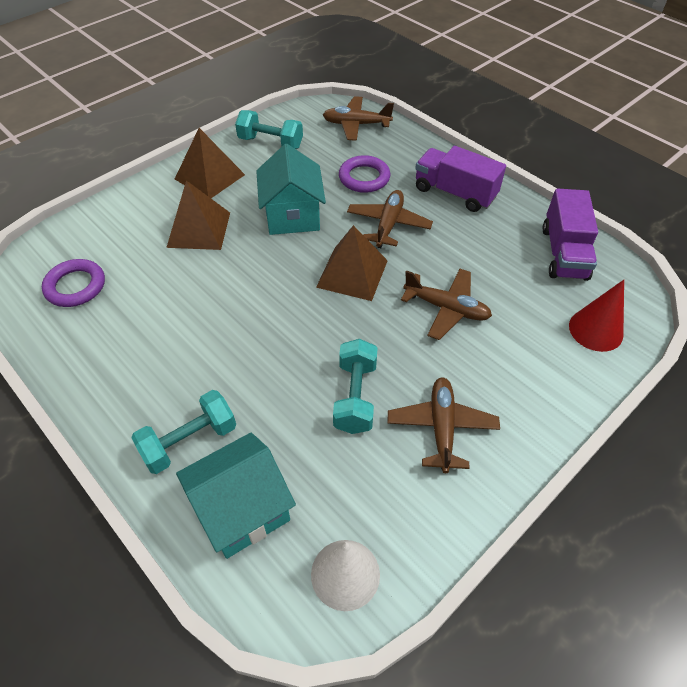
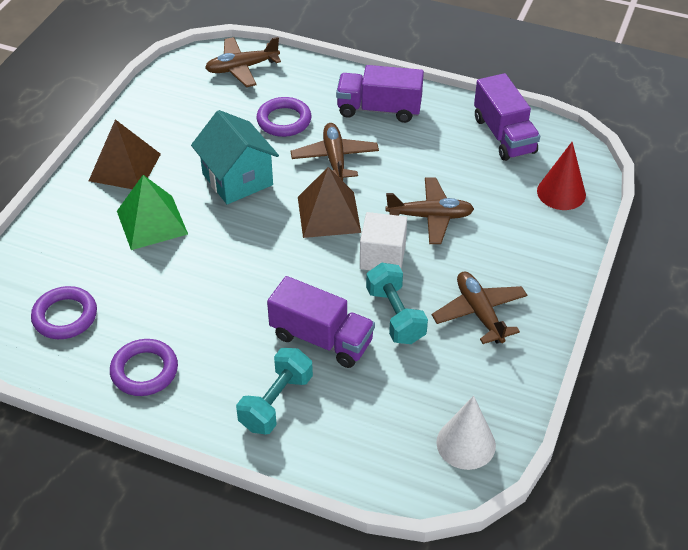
camera: 25 degrees left, 5 degrees down
(101, 361) = (144, 371): none -> purple ring
(199, 229) = (152, 222): brown pyramid -> green pyramid
(242, 509) = (356, 433): turquoise house -> none
(270, 143) = (165, 113): turquoise dumbbell -> none
(271, 392) = (321, 339): none -> purple truck
(378, 332) = (382, 257): none -> white cube

